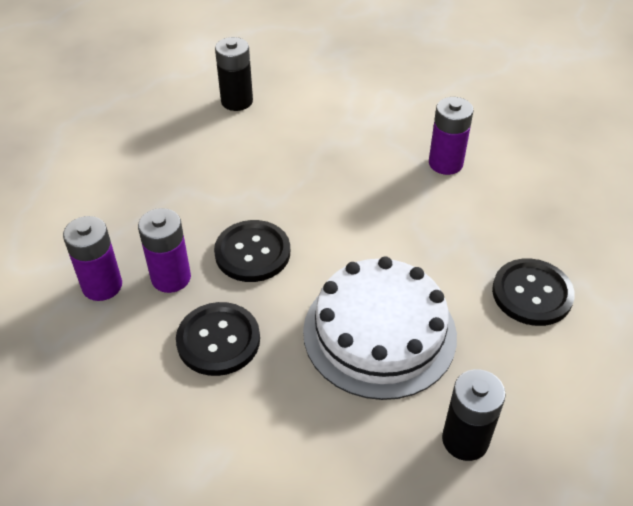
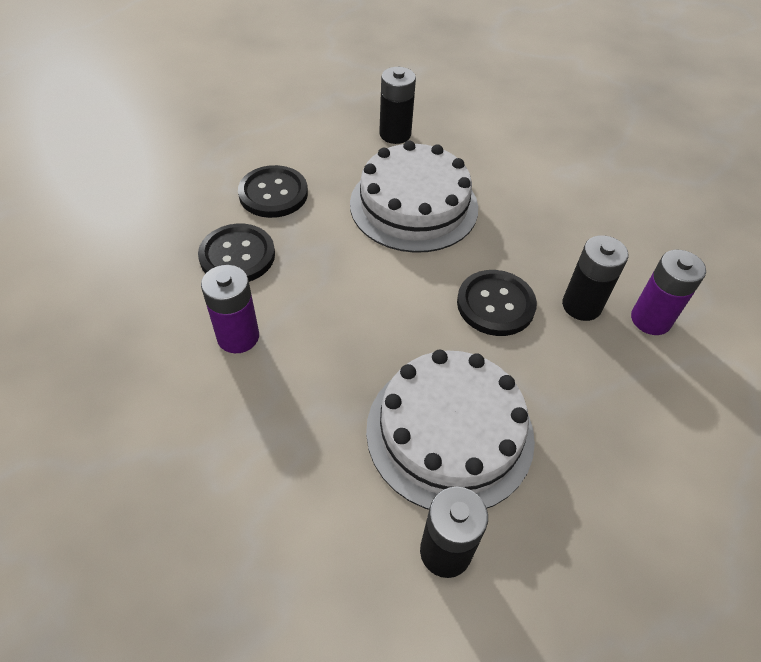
camera: 160 degrees left, 5 degrees up
(171, 278) = (581, 305): purple battery -> black battery
(218, 340) = (547, 240): black button -> black button (237, 255)
(257, 154) = (449, 432): none -> white cake

